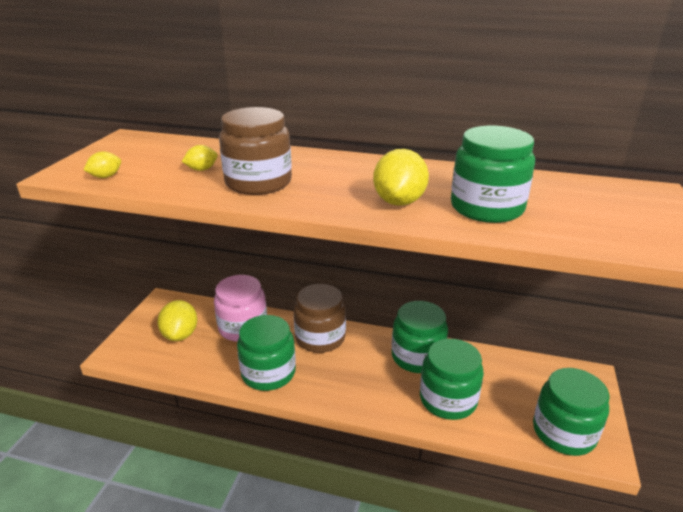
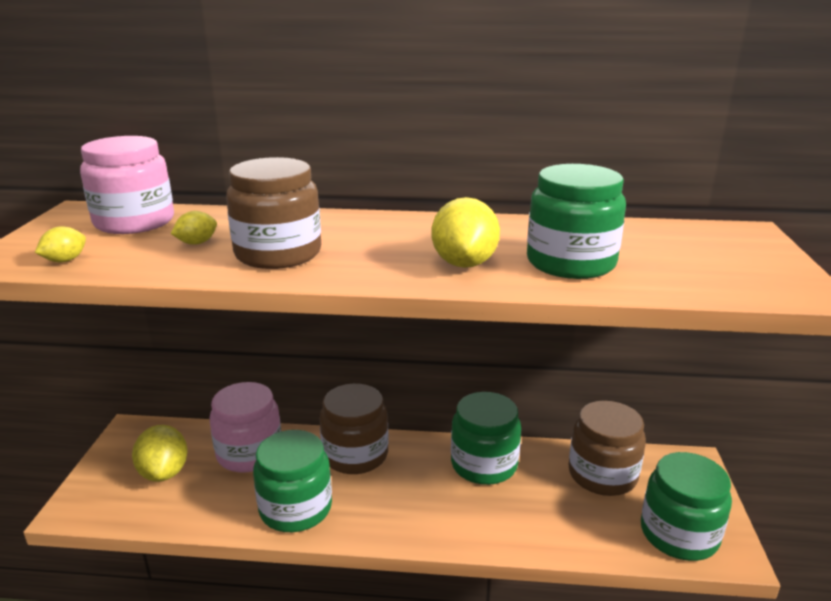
camera: 10 degrees left, 5 degrees down
(162, 149) = (134, 222): none -> pink jar
(448, 399) = (533, 512): green jar -> none
(511, 376) = (602, 474): none -> brown jar

